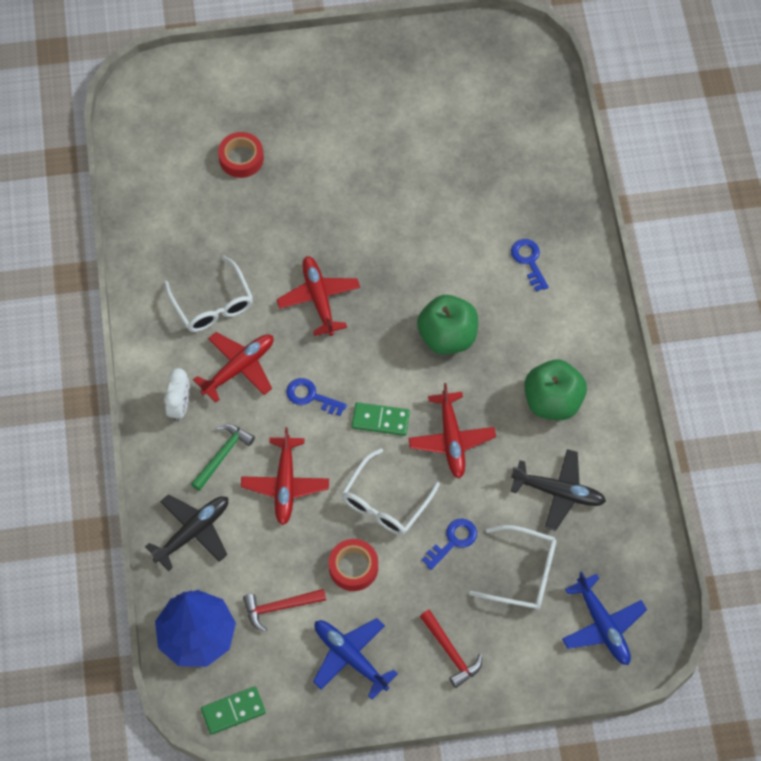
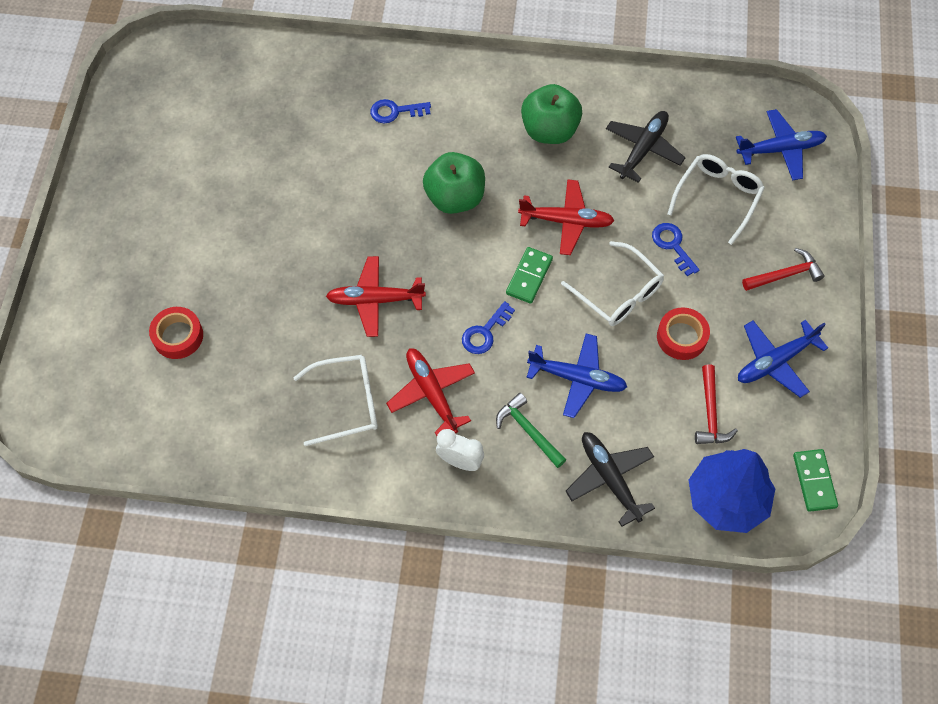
camera: 75 degrees left, 0 degrees up
(285, 484) = (577, 378): red plane -> blue plane

